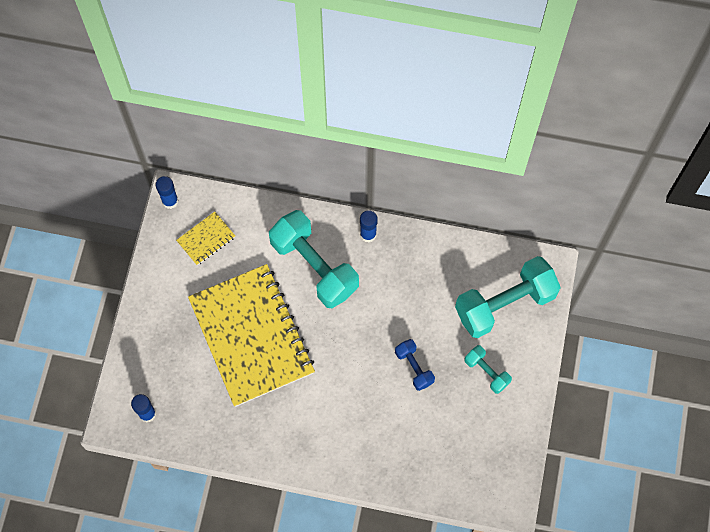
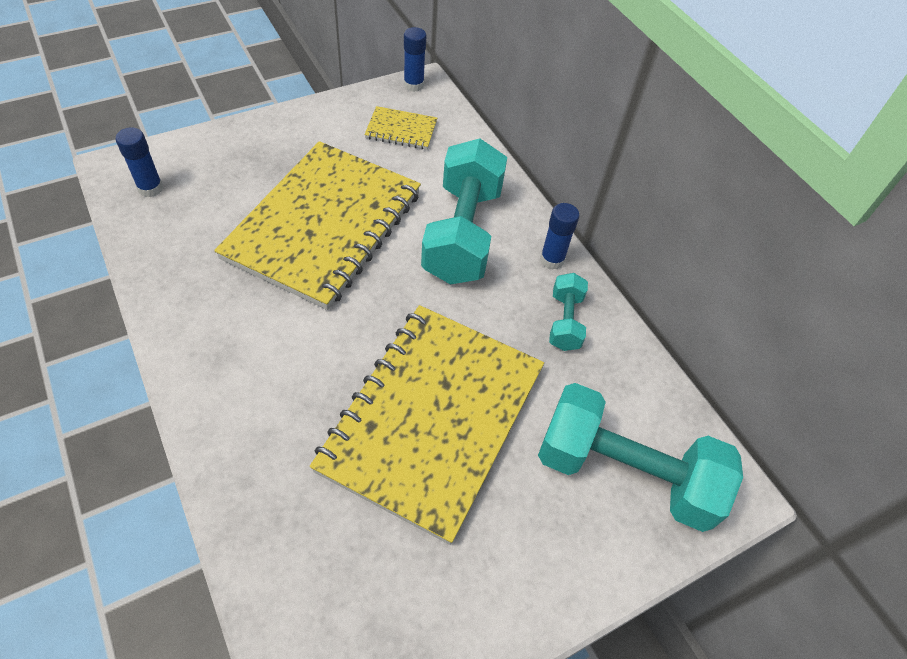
camera: 45 degrees right, 15 degrees down
(414, 367) = (432, 419): blue dumbbell -> yellow notebook
(486, 372) = (508, 520): turquoise dumbbell -> turquoise dumbbell (565, 321)

